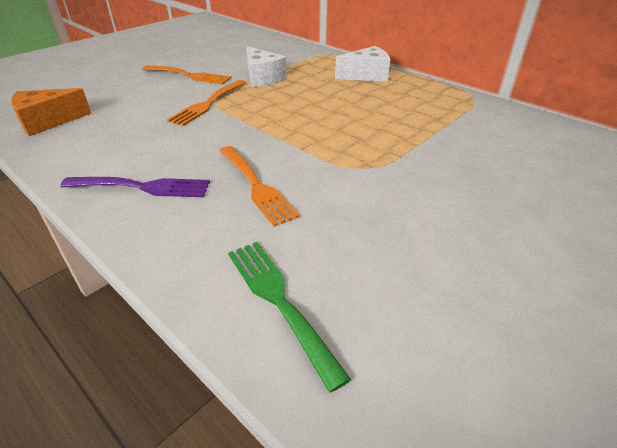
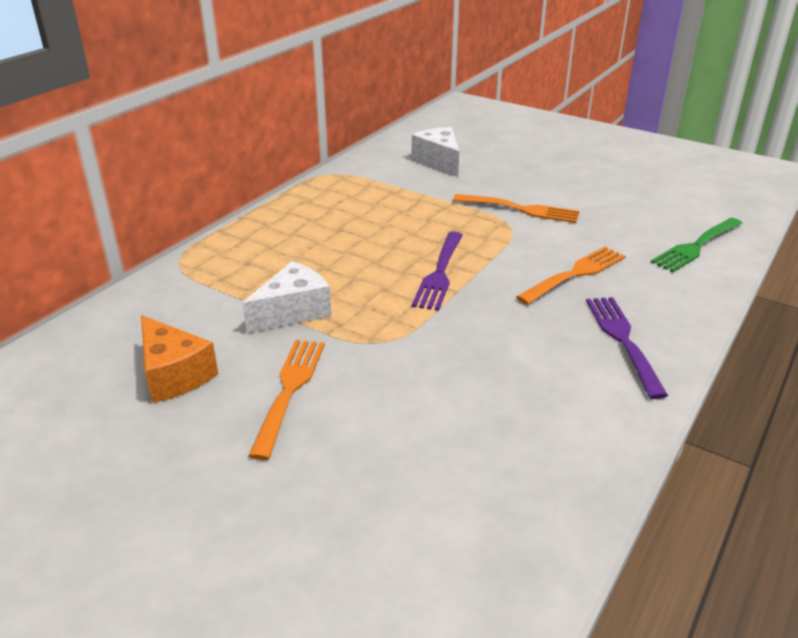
camera: 100 degrees left, 5 degrees down
(48, 122) = (525, 498): orange cheese -> orange cheese (174, 374)
(208, 104) = (401, 343): orange fork -> orange fork (521, 209)
(286, 124) = (439, 273): none -> purple fork
(366, 75) = (275, 231): white cheese -> white cheese (439, 161)

